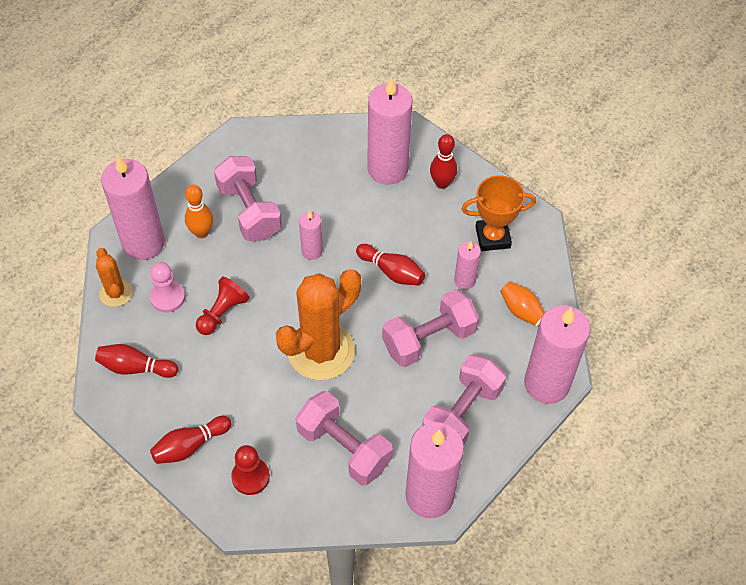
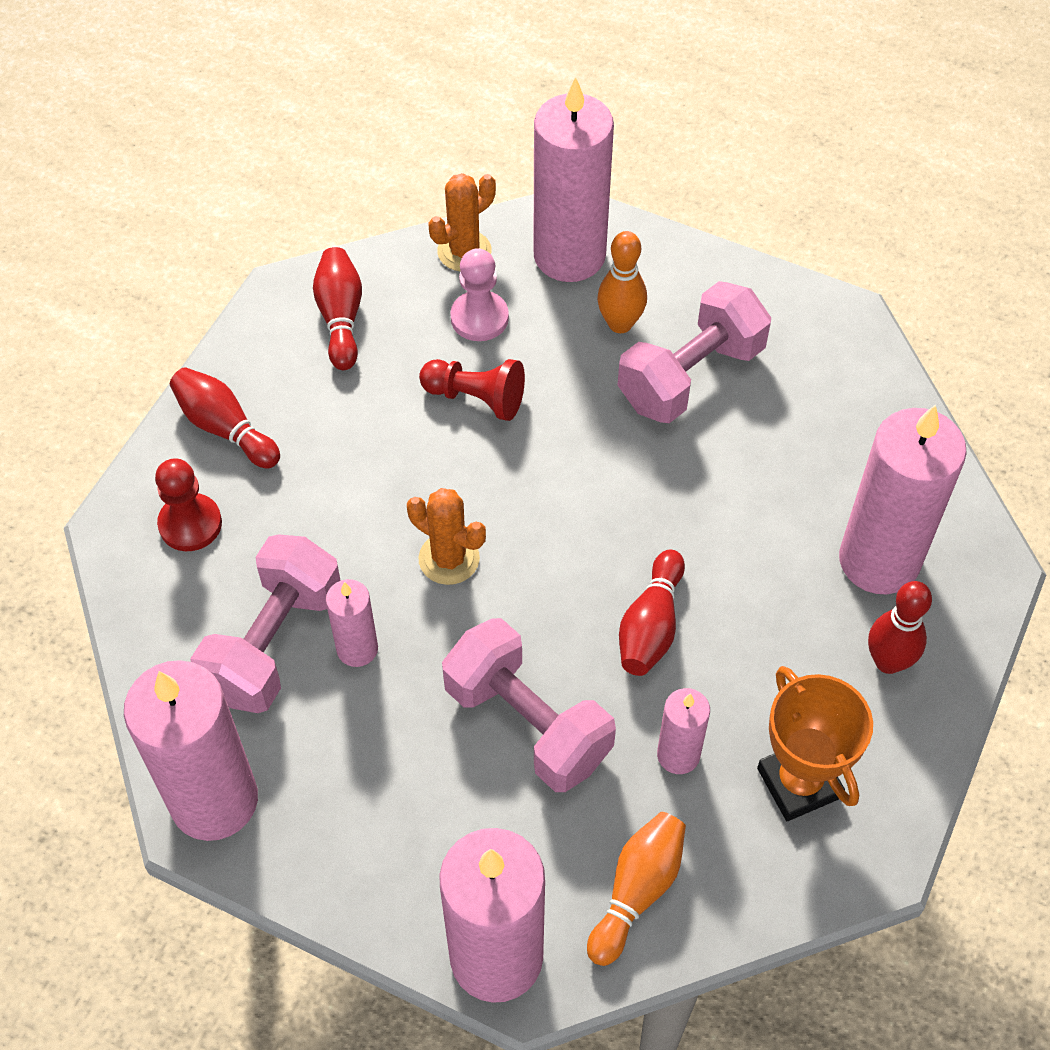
camera: 75 degrees right, 0 degrees up
(312, 251) = (645, 489): pink candle -> pink candle (357, 649)
(321, 351) = (449, 559): orange cactus -> orange cactus, size x0.51
(462, 413) = (390, 816): pink dumbbell -> none

